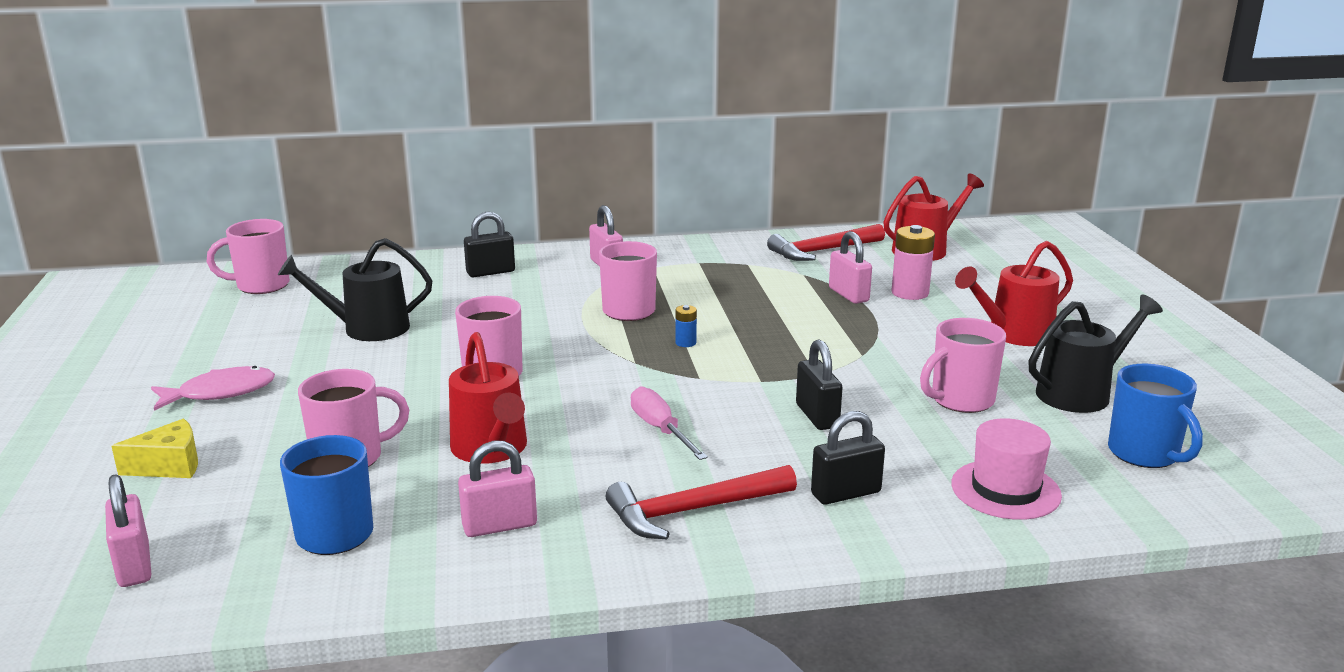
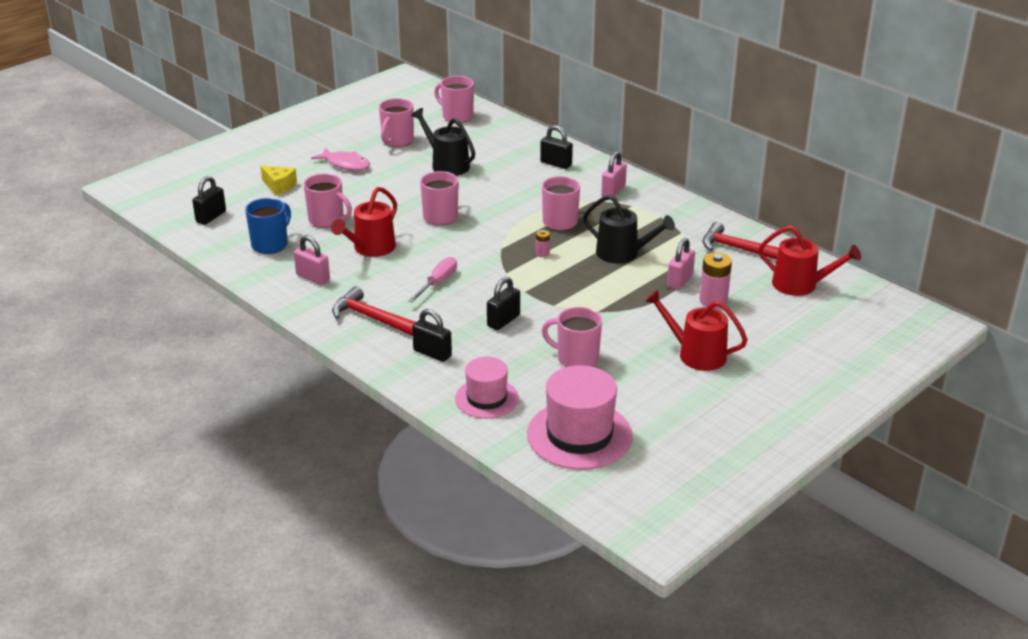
camera: 55 degrees right, 10 degrees up
(134, 565) = (211, 217): pink padlock -> black padlock
(238, 339) = (397, 141): none -> pink mug
(685, 343) = (542, 253): blue battery -> pink battery
(1080, 393) = (636, 397): black watering can -> black watering can (622, 253)
(1145, 454) = (579, 435): blue mug -> pink hat

